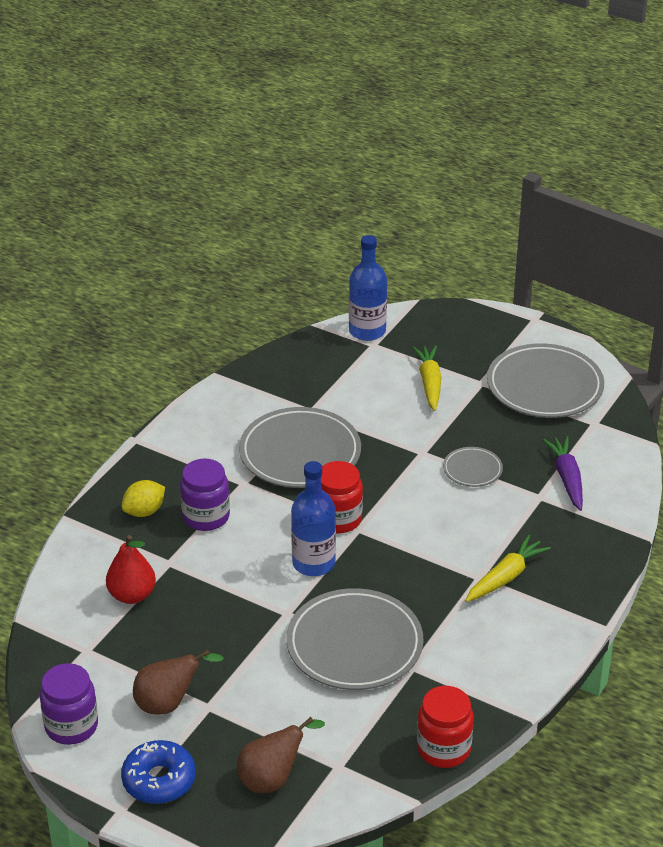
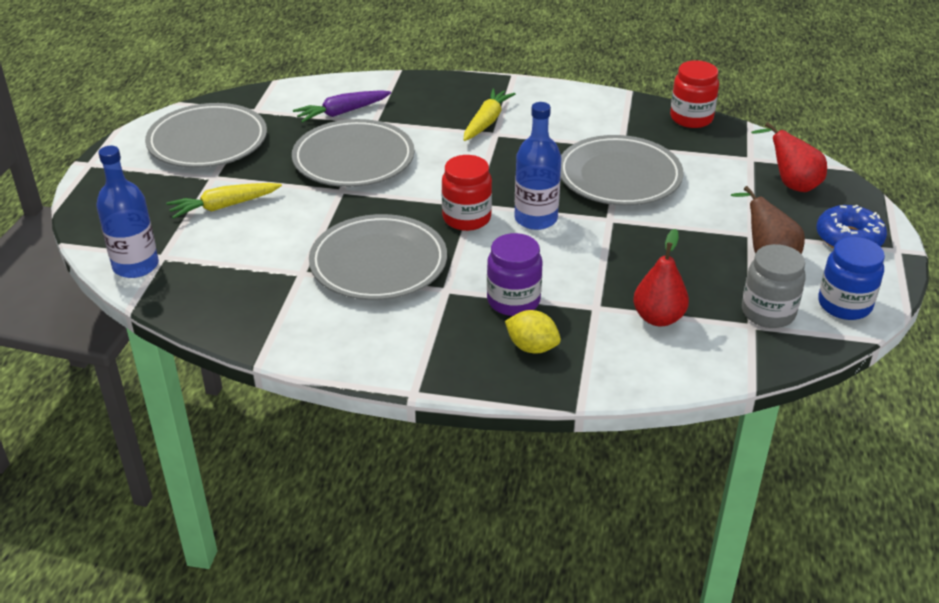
camera: 110 degrees left, 0 degrees up
(71, 726) = (844, 305): purple jar -> blue jar
(94, 668) = (768, 312): none -> grey jar
(272, 779) = (791, 184): brown pear -> red pear
(472, 469) = (353, 159): grey plate -> grey plate, size x2.06
(505, 577) = (486, 122): yellow carrot -> yellow carrot turned 90 degrees clockwise

